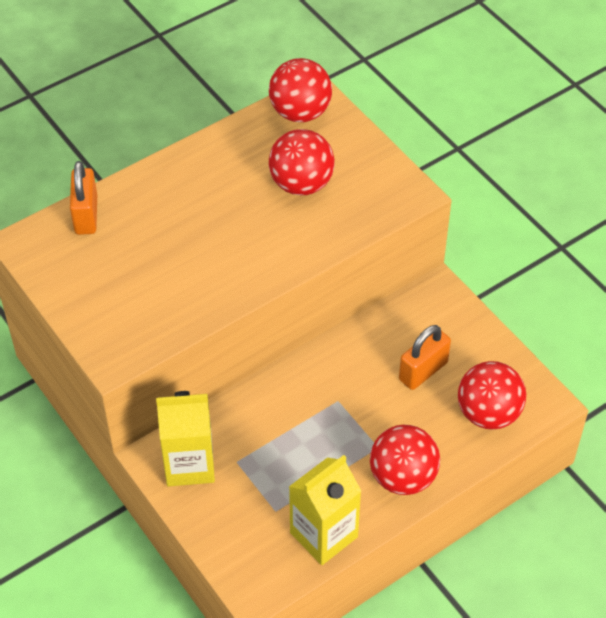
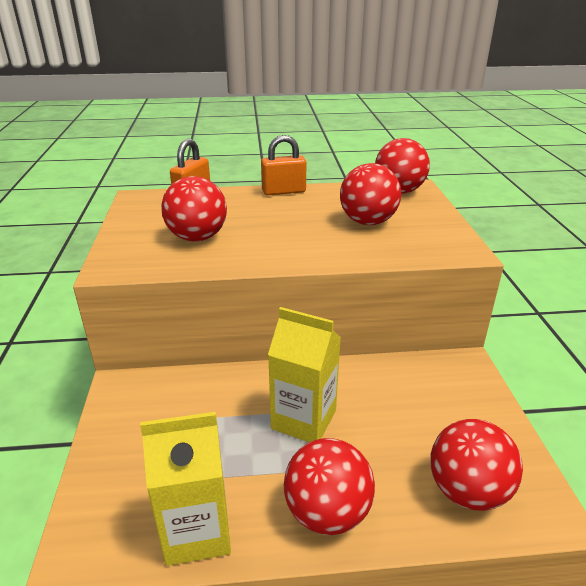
camera: 30 degrees right, 20 degrees down
(155, 281) = (197, 237): none -> red ball
(189, 464) = (140, 403): yellow carton -> yellow carton (304, 419)
(423, 371) = (413, 420): orange padlock -> orange padlock (283, 191)

